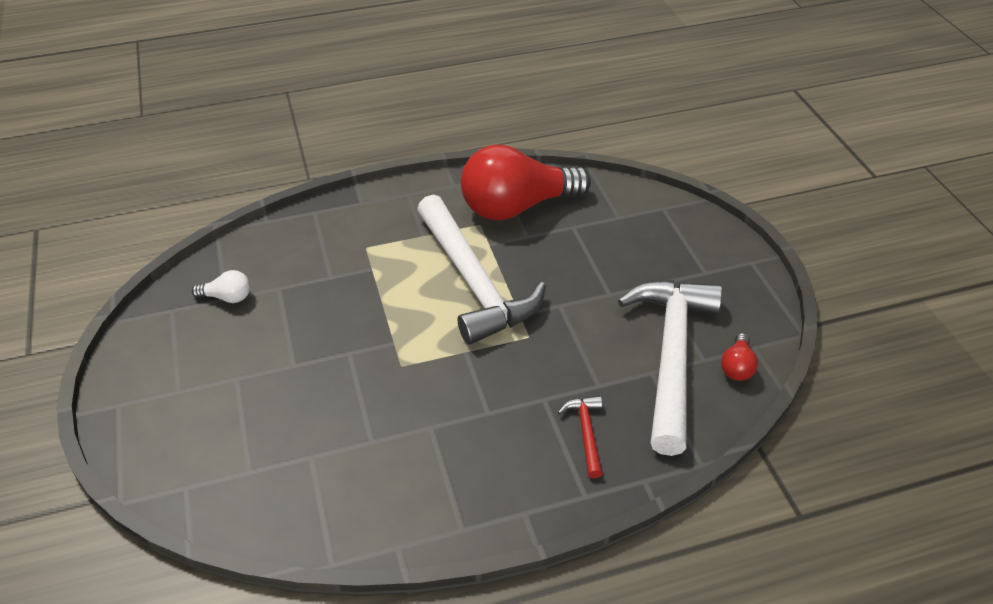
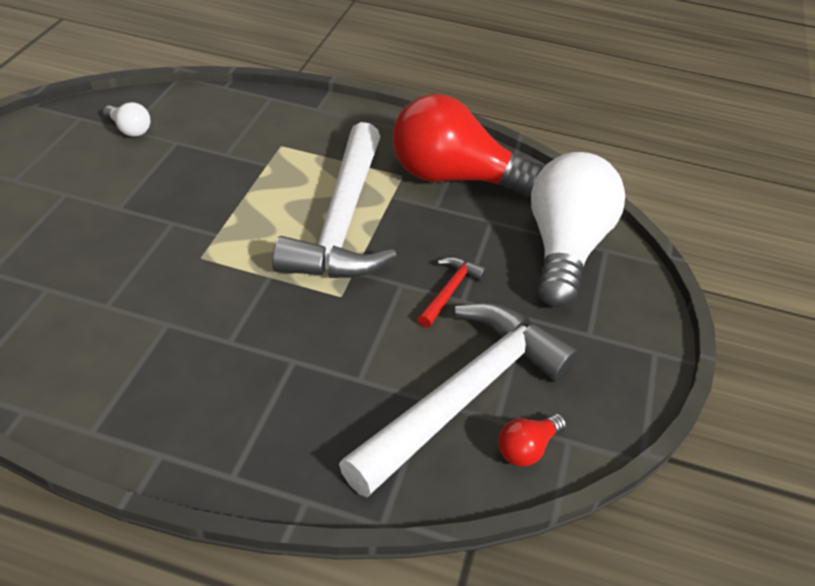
camera: 30 degrees right, 0 degrees up
(586, 433) = (298, 416): red hammer -> red hammer (449, 291)
(637, 221) = (564, 248): none -> white light bulb

